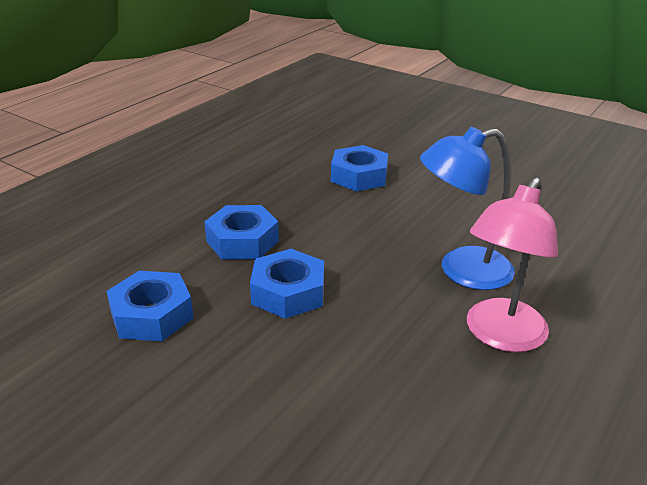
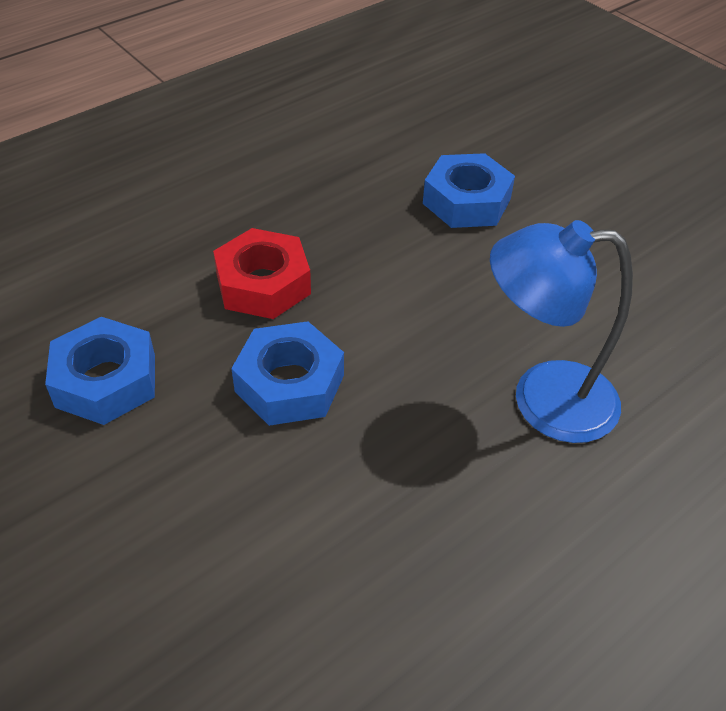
camera: 15 degrees right, 15 degrees up
(242, 241) = (263, 284): blue nut -> red nut
(500, 336) = (549, 525): pink lamp -> none

